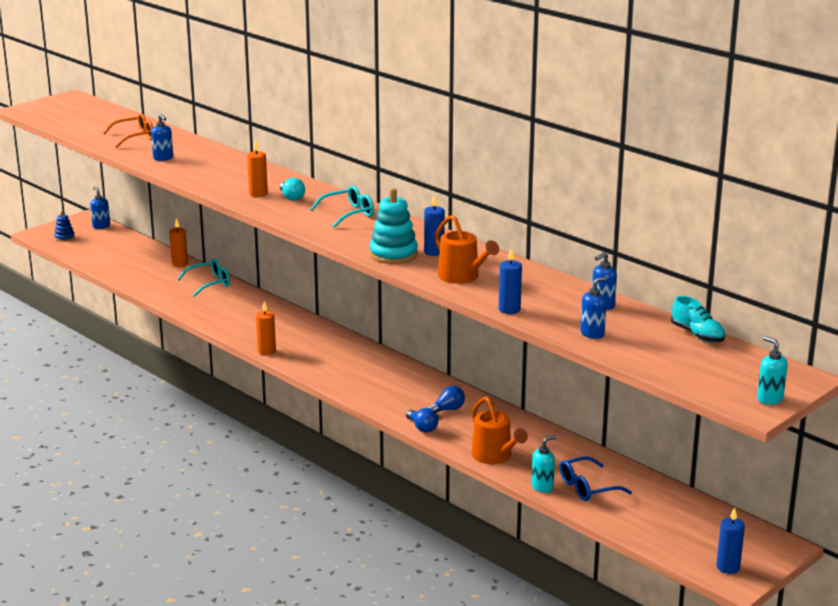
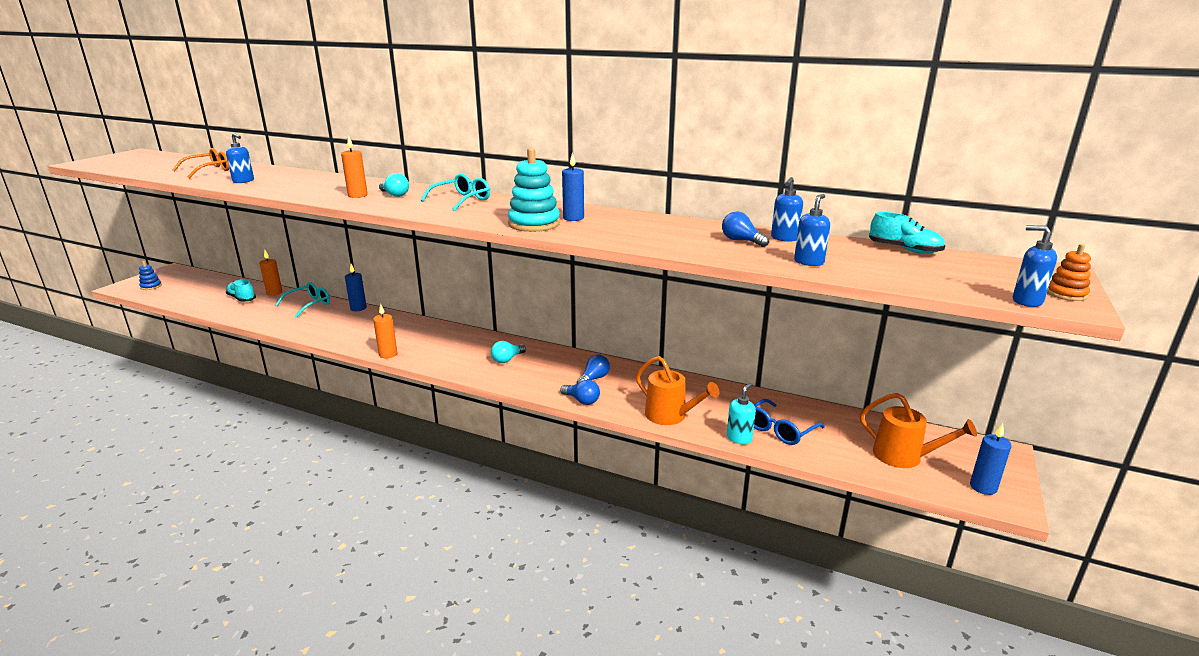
camera: 20 degrees left, 0 degrees up
(101, 226) = (188, 273): blue soap dispenser -> blue soap dispenser (1026, 301)
(147, 266) = (242, 298): none -> turquoise shoe
(375, 376) = (507, 359): none -> turquoise light bulb
(462, 277) = (621, 233): orange watering can -> orange watering can (903, 456)
(509, 309) = (700, 253): blue candle -> blue candle (358, 308)
(560, 302) = (741, 241): none -> blue light bulb
(769, 399) = (1066, 294): turquoise soap dispenser -> orange stacking toy

